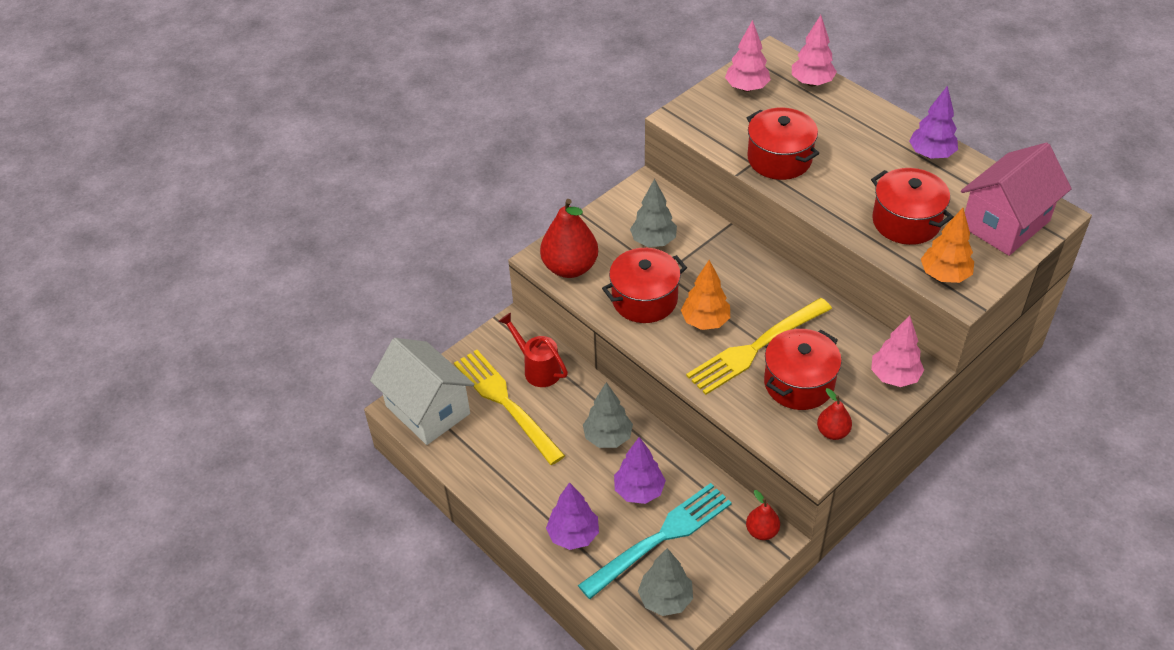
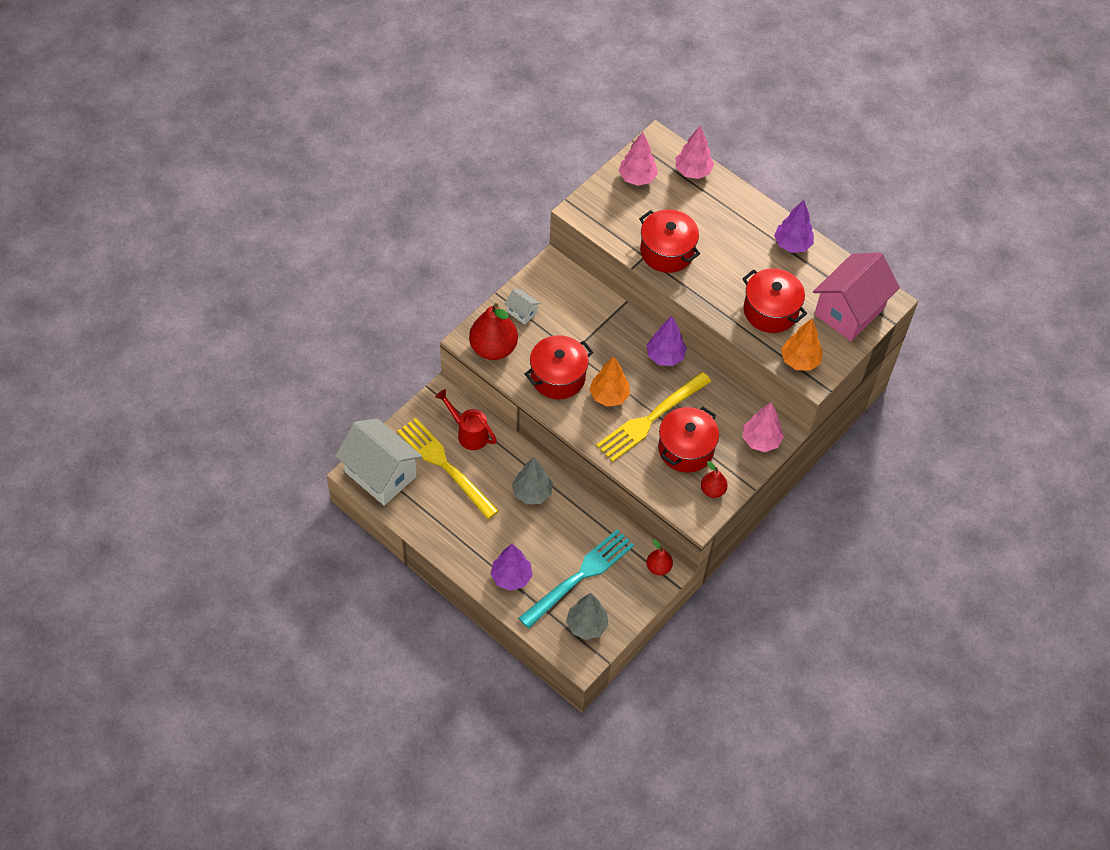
camera: 10 degrees left, 10 degrees up
(607, 231) = (522, 312): none -> white house
(639, 491) = (560, 538): purple tree -> purple tree (665, 356)
(653, 241) = (562, 321): grey tree -> none

